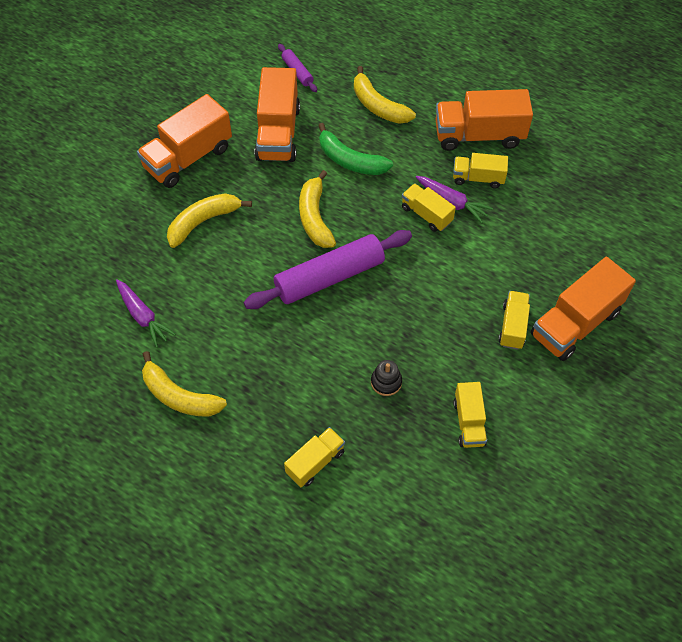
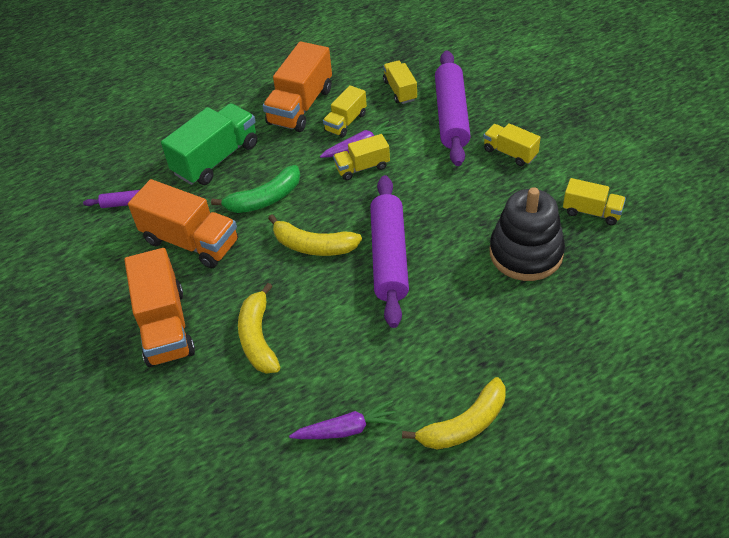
camera: 60 degrees left, 10 degrees down
(315, 462) = (589, 333): yellow truck -> yellow truck (400, 91)
(378, 106) = (216, 159): yellow banana -> green truck
(386, 382) = (526, 253): black stacking toy -> black stacking toy, size x2.34
(537, 258) = (451, 116): none -> purple rolling pin
(575, 323) = (526, 116): orange truck -> none

